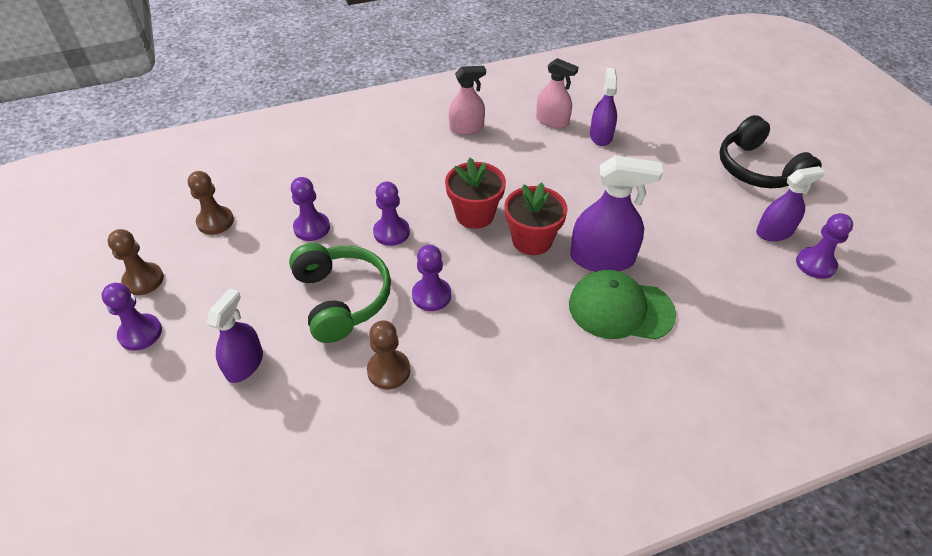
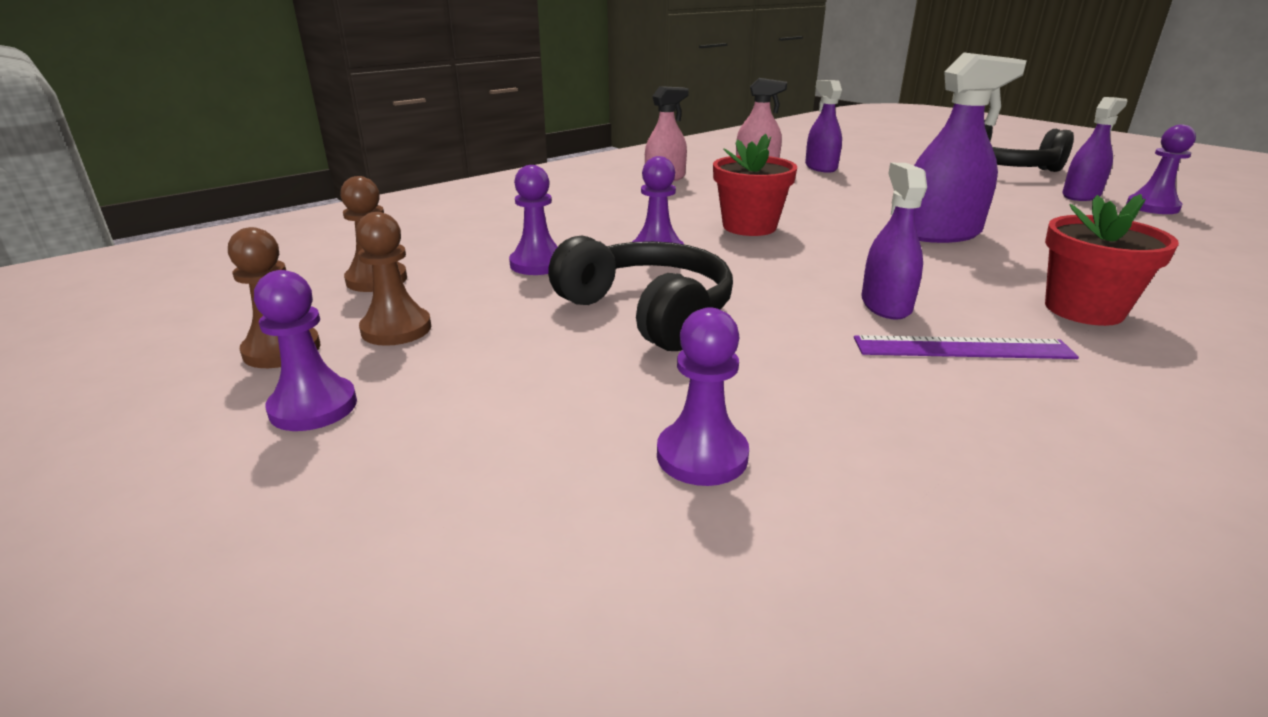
camera: 20 degrees left, 20 degrees down
(244, 364) = (550, 402): purple spray bottle -> purple spray bottle (885, 305)
(341, 299) = (647, 312): green headphones -> black headphones
(389, 370) = (797, 362): brown pawn -> brown pawn (396, 329)
(431, 295) = (773, 289): purple pawn -> purple pawn (702, 456)
(492, 387) = (962, 348): none -> purple ruler
(532, 240) = (842, 233): red flower pot -> red flower pot (1084, 309)
(620, 309) = (1016, 262): green cap -> none

